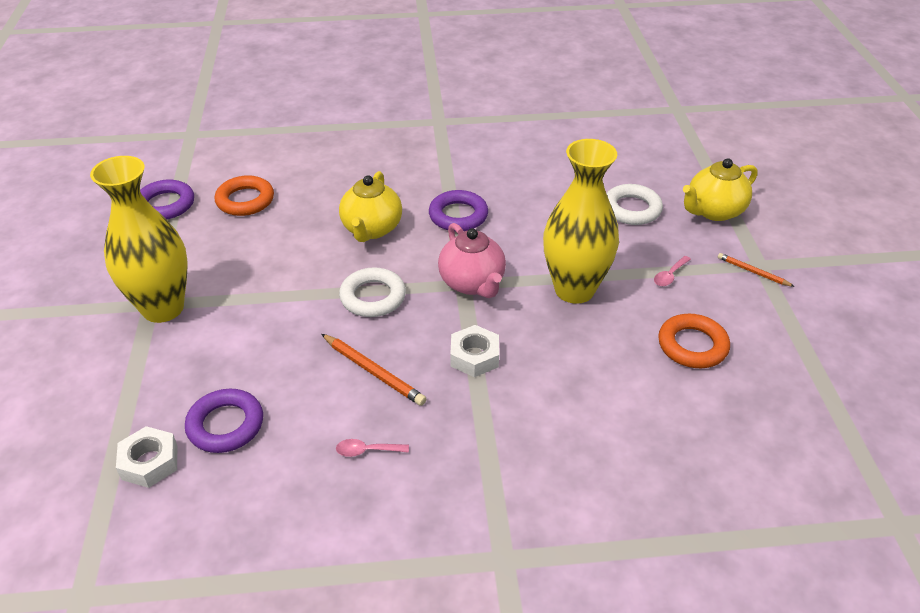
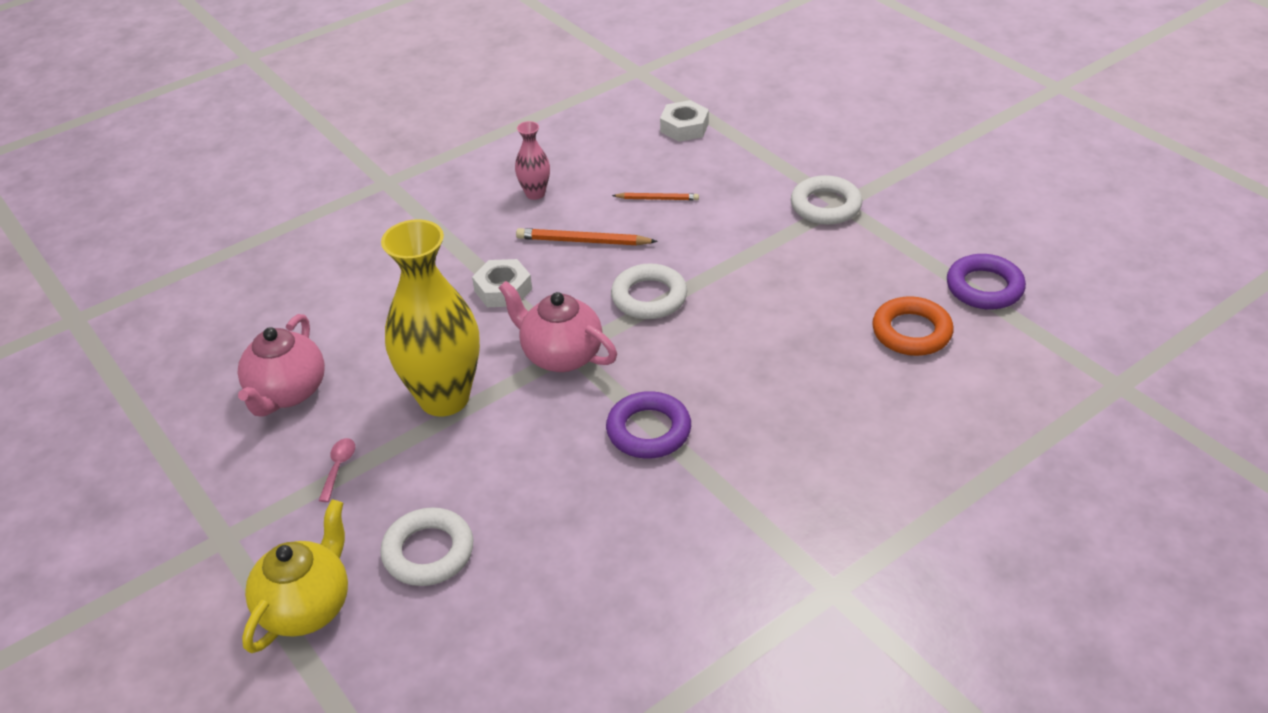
camera: 150 degrees right, 0 degrees up
(163, 308) = (825, 206): yellow vase -> white ring
(225, 425) = (659, 164): purple ring -> none
(367, 451) = (535, 194): pink spoon -> pink vase
(371, 229) = (730, 365): yellow teapot -> none
(692, 345) = (287, 393): orange ring -> pink teapot
(753, 272) = (232, 522): orange pencil -> orange pencil (657, 199)

